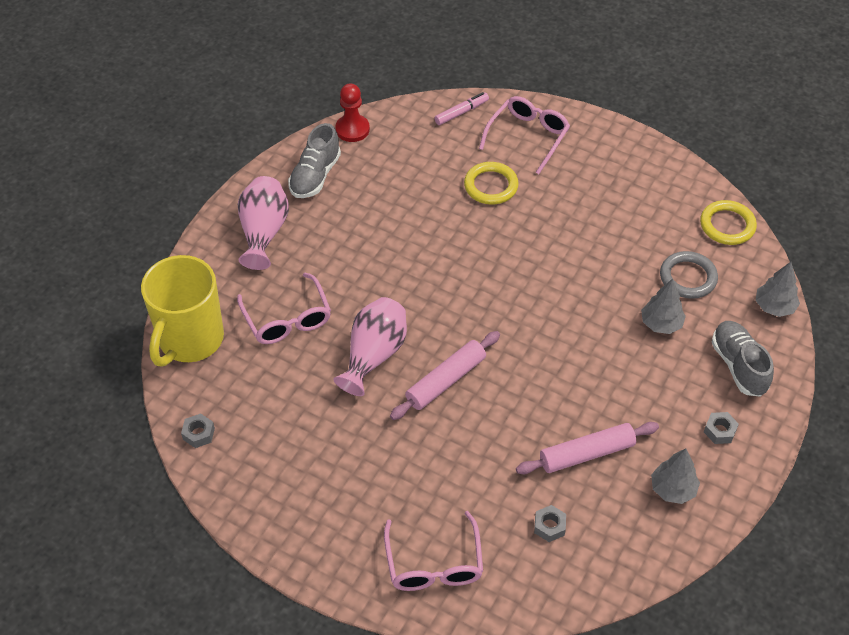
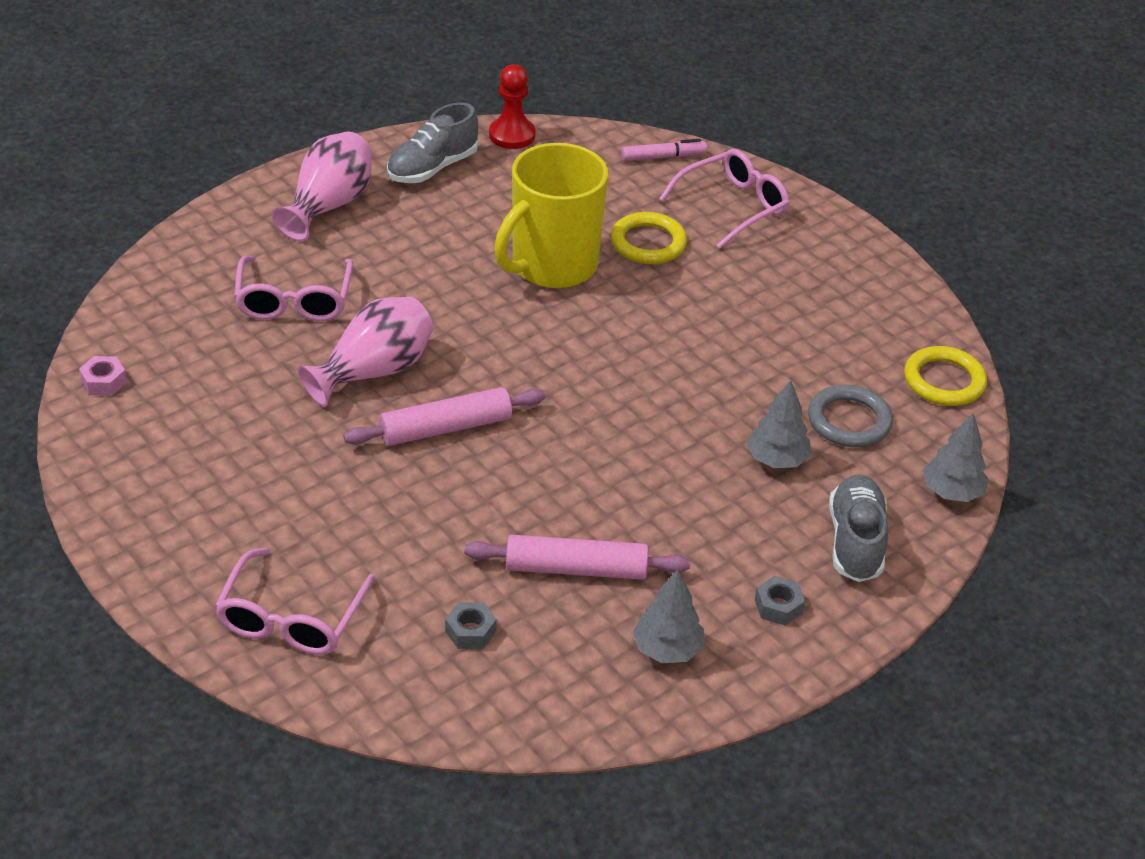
camera: 20 degrees right, 10 degrees down
(190, 340) = (163, 284): yellow mug -> yellow mug (552, 266)
(198, 434) = (104, 382): grey nut -> pink nut

